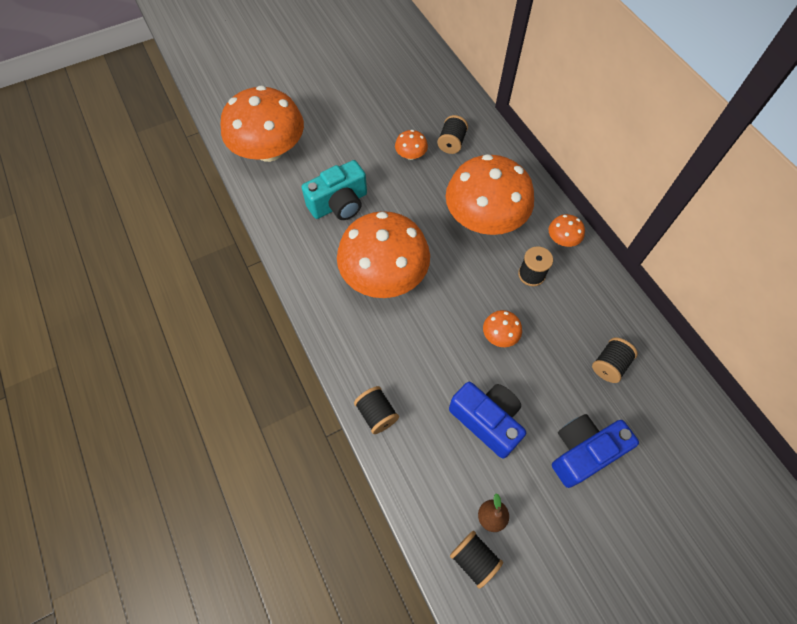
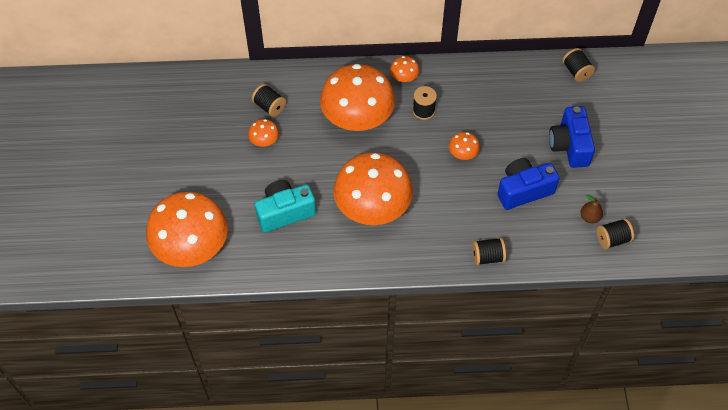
camera: 65 degrees left, 5 degrees down
(339, 204) = (285, 212): turquoise camera -> turquoise camera turned 105 degrees counterclockwise
(609, 365) = (516, 100): black spool -> black spool (576, 71)

